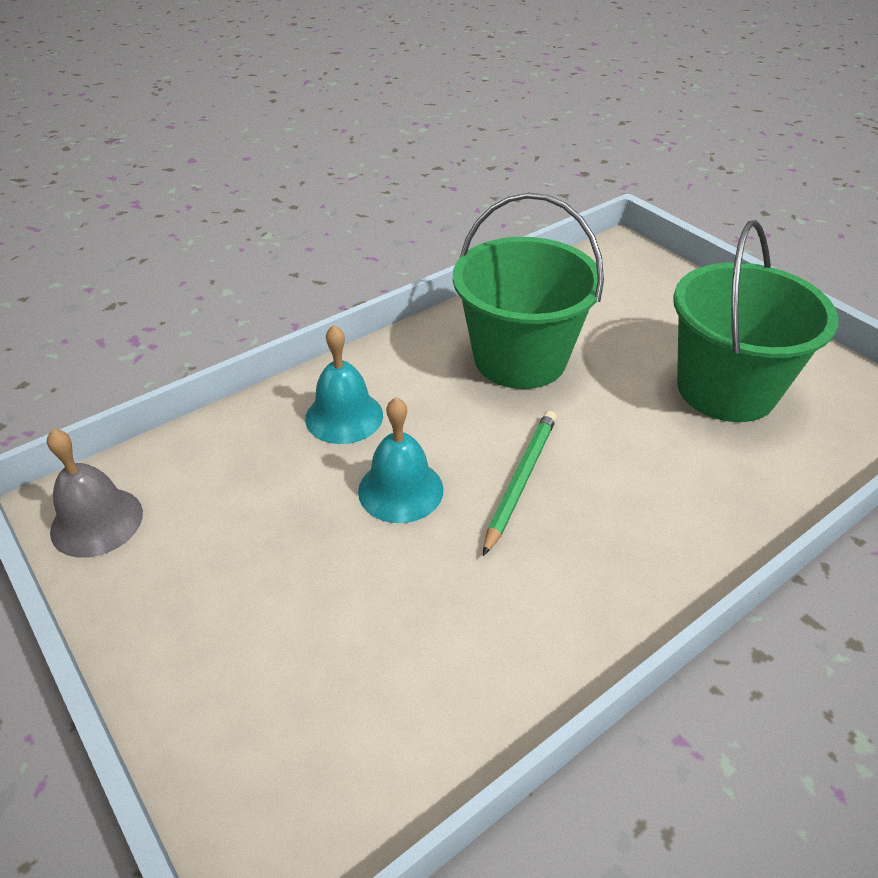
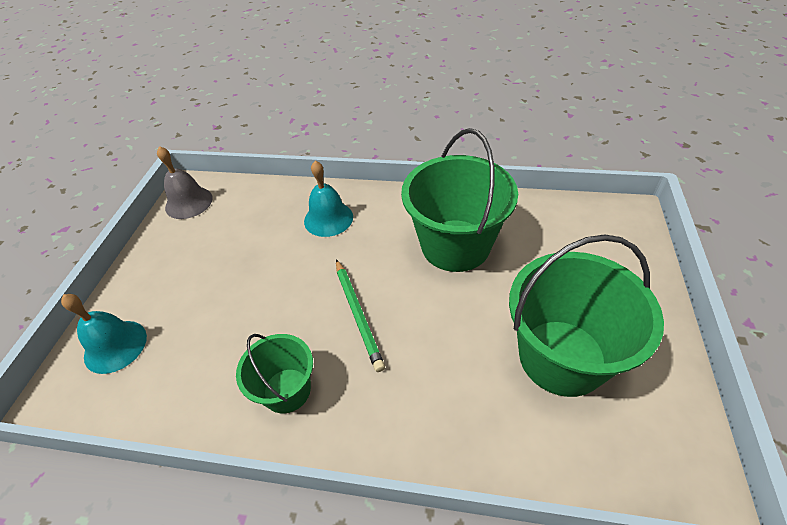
camera: 50 degrees right, 5 degrees up
(400, 490) = (301, 274): turquoise bell -> turquoise bell (115, 346)
(520, 481) = (358, 314): green pencil -> green pencil turned 90 degrees clockwise
(557, 599) = (287, 390): none -> green bucket

